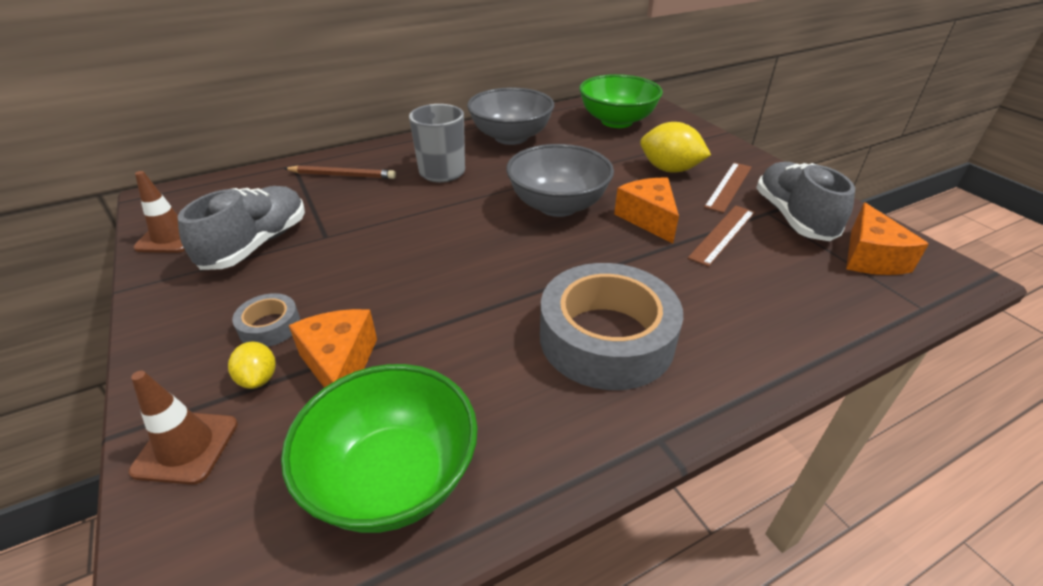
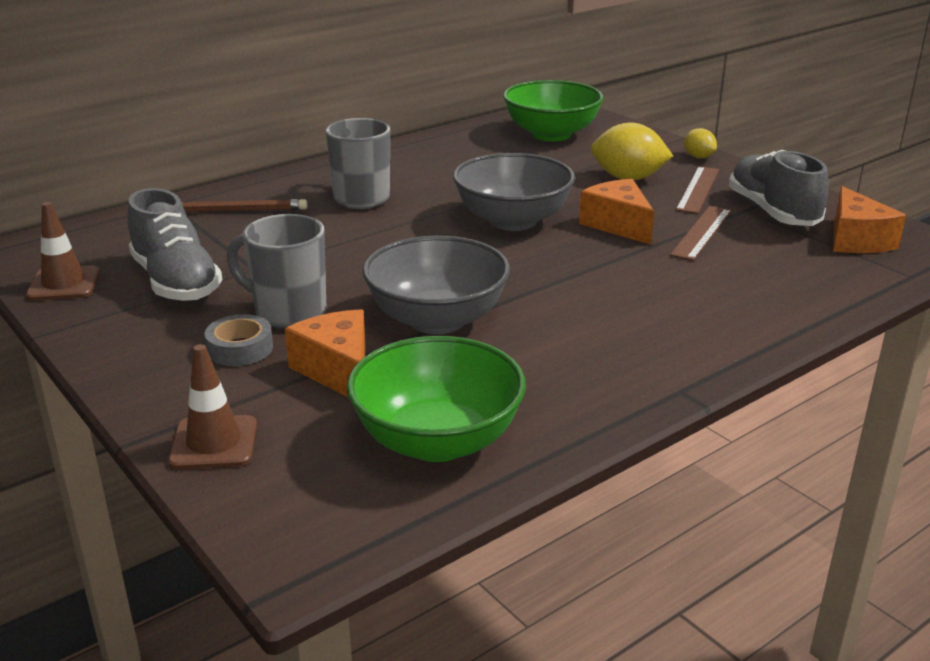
camera: 10 degrees left, 10 degrees down
(257, 244) = (176, 282): grey shoe -> grey shoe turned 135 degrees clockwise
(258, 378) = (255, 388): yellow lemon -> yellow lemon (698, 157)
(329, 289) = (288, 313): none -> grey mug
(511, 137) = (429, 158): grey bowl -> grey bowl (437, 319)
(606, 338) = (606, 325): grey tape -> none

